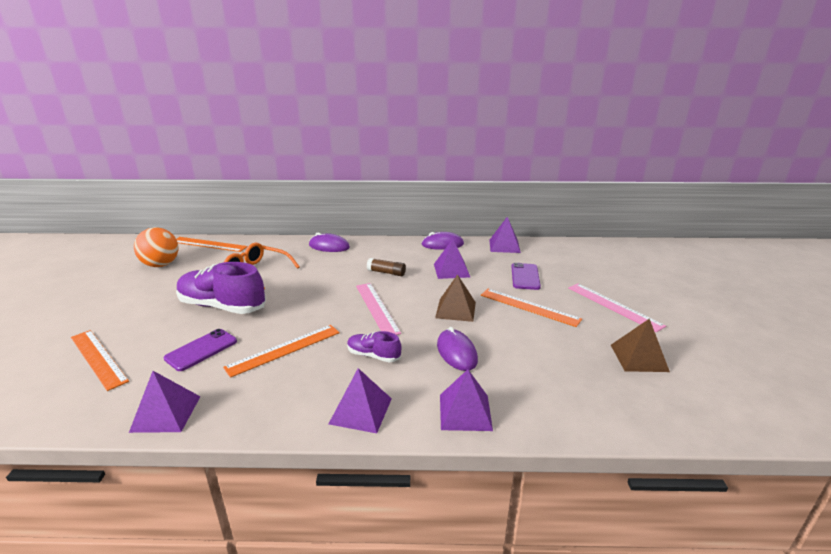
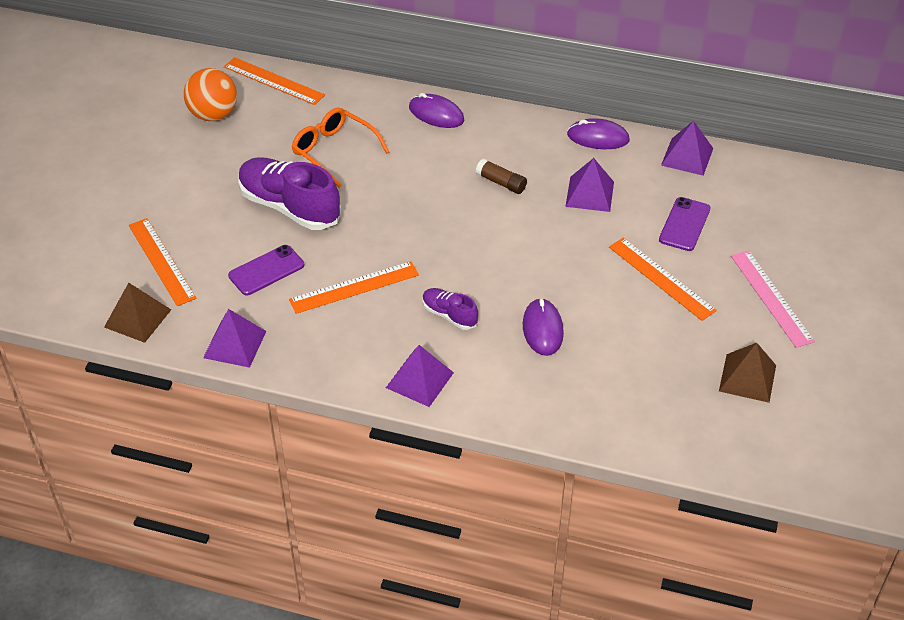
camera: 15 degrees right, 20 degrees up
(376, 308) = (471, 244): pink ruler -> none
(455, 310) = (567, 265): brown pyramid -> brown pyramid (137, 318)
(465, 412) = (522, 403): purple pyramid -> none

